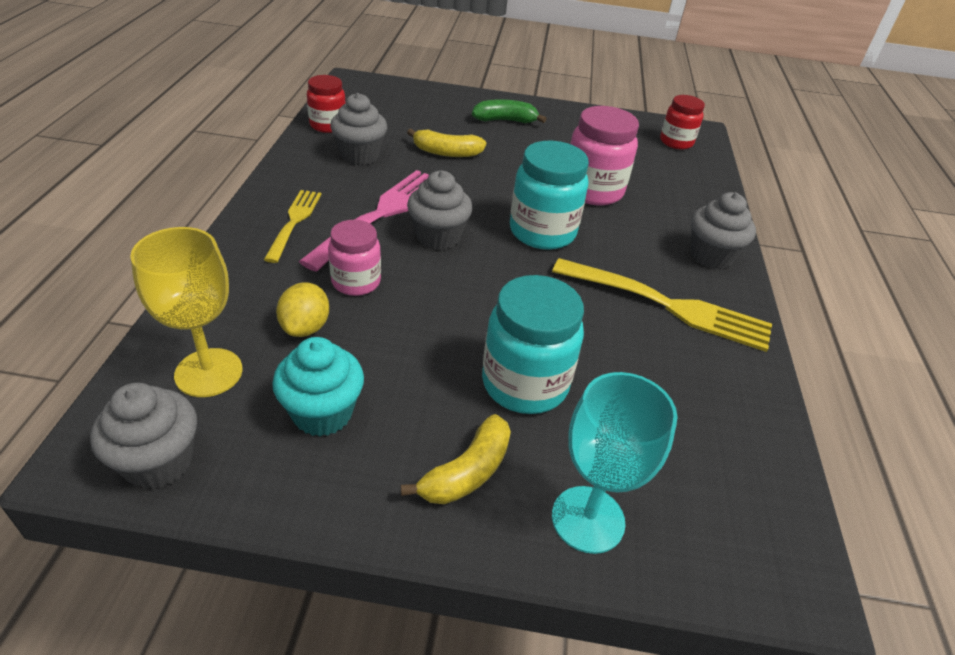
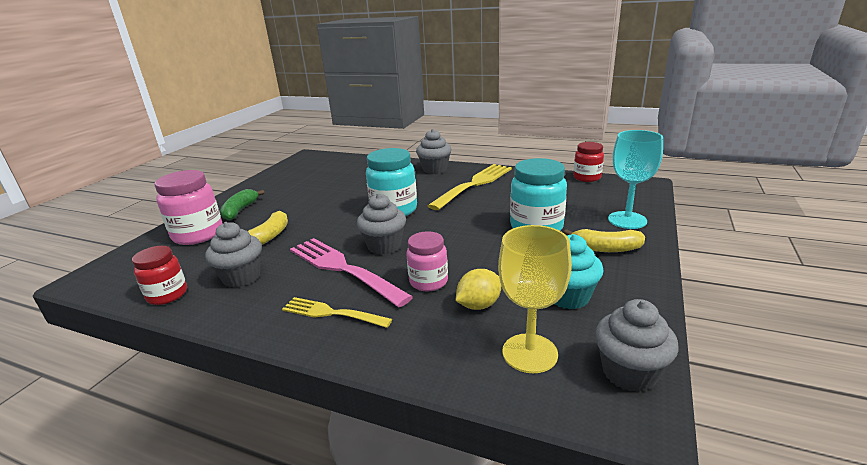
camera: 70 degrees left, 15 degrees down
(305, 327) = (479, 305): yellow lemon -> yellow lemon turned 60 degrees counterclockwise
(467, 472) = (606, 248): yellow banana -> yellow banana turned 135 degrees clockwise
(593, 191) = (356, 191): pink jar -> pink jar (198, 235)
(676, 142) = (316, 162): red jar -> red jar (587, 177)

